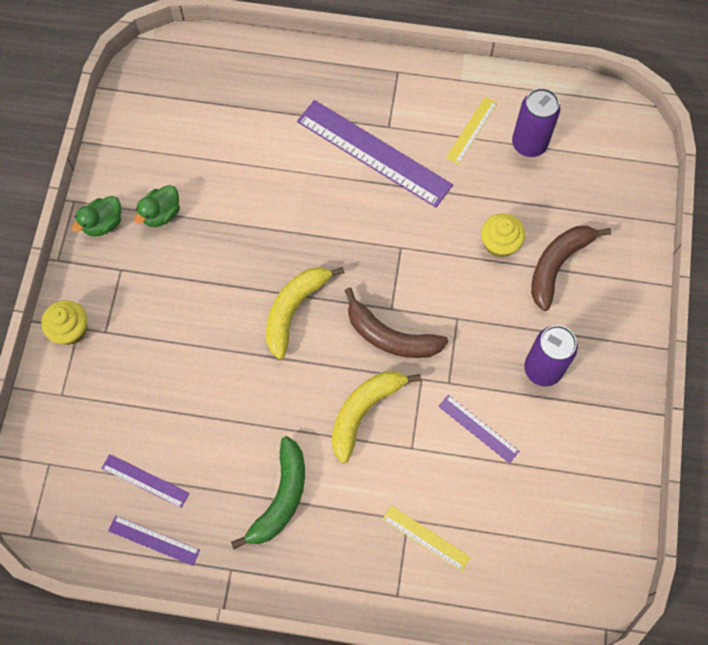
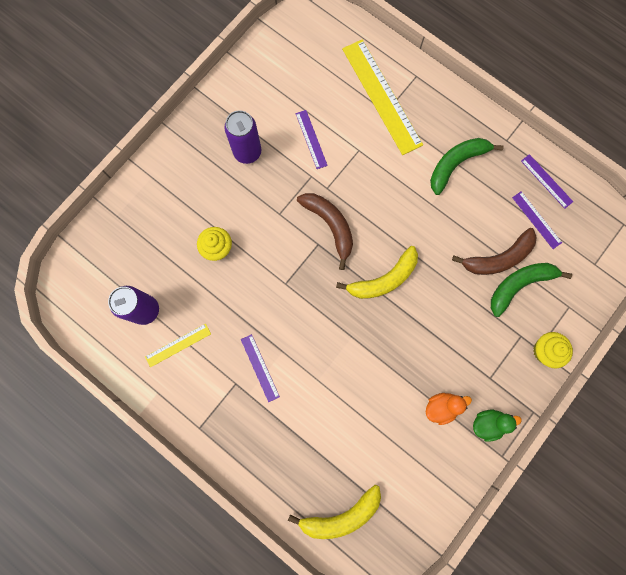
camera: 150 degrees left, 10 degrees up
(132, 388) = (519, 285): none -> green banana
(161, 214) = (441, 407): green duck -> orange duck
(364, 411) = (375, 187): yellow banana -> yellow banana (341, 515)
(374, 153) = (260, 367): purple ruler -> purple ruler, size x0.48
(426, 538) = (381, 96): yellow ruler -> yellow ruler, size x2.06
(558, 265) = (190, 212): brown banana -> brown banana (498, 258)

